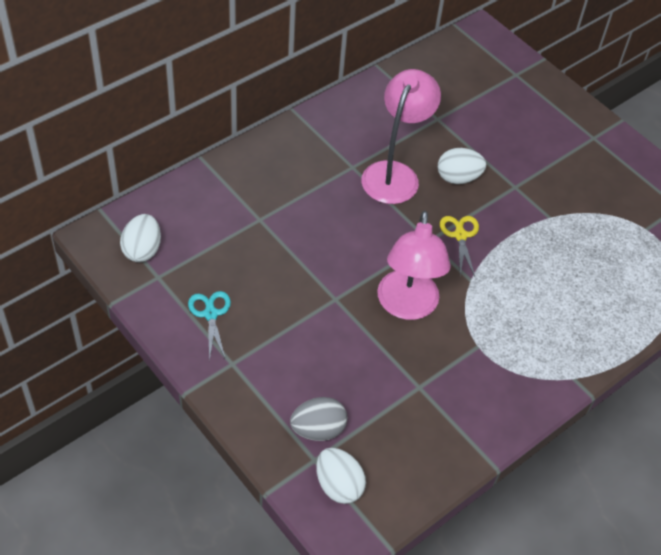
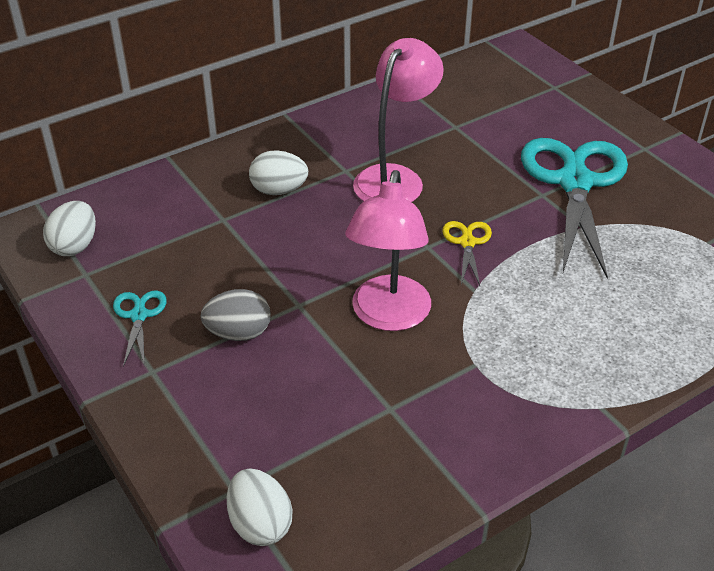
camera: 10 degrees right, 10 degrees down
(318, 429) = (246, 453): grey egg -> grey egg (238, 333)
(458, 178) = (472, 184): white egg -> white egg (279, 190)
(540, 174) = (574, 182): none -> turquoise scissors

